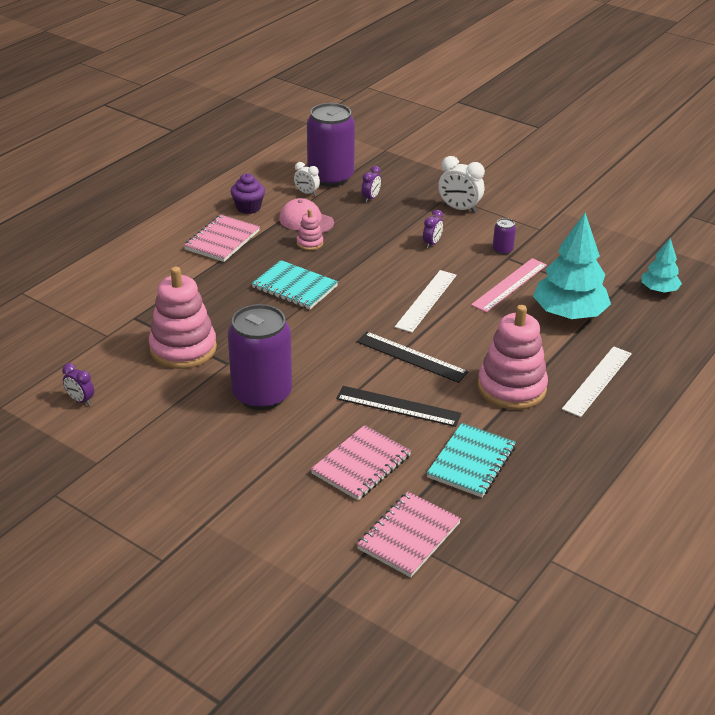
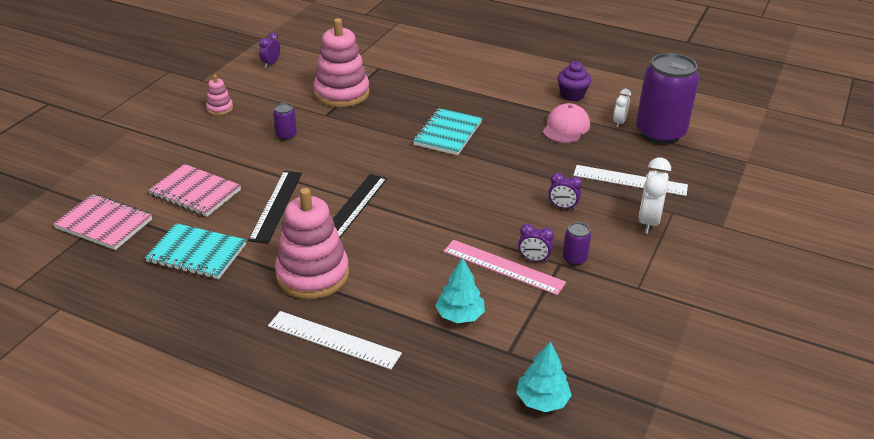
camera: 80 degrees right, 0 degrees up
(222, 240) = (509, 89): pink notebook -> none
(262, 394) = (286, 135): purple can -> purple can, size x0.41
(310, 243) = (526, 134): pink stacking toy -> pink stacking toy (219, 108)
(371, 198) = (633, 161): purple clock -> purple clock (534, 259)
(426, 300) = (452, 210): white ruler -> white ruler (630, 180)
(569, 314) = (460, 315): turquoise tree -> turquoise tree, size x0.54

